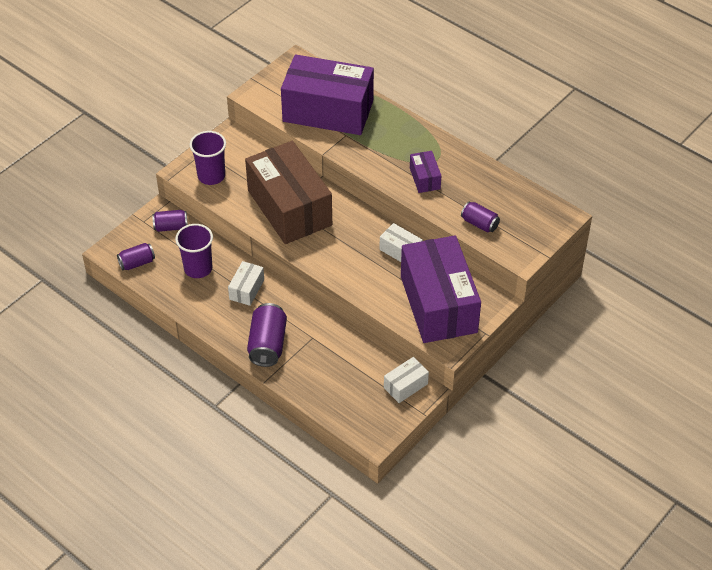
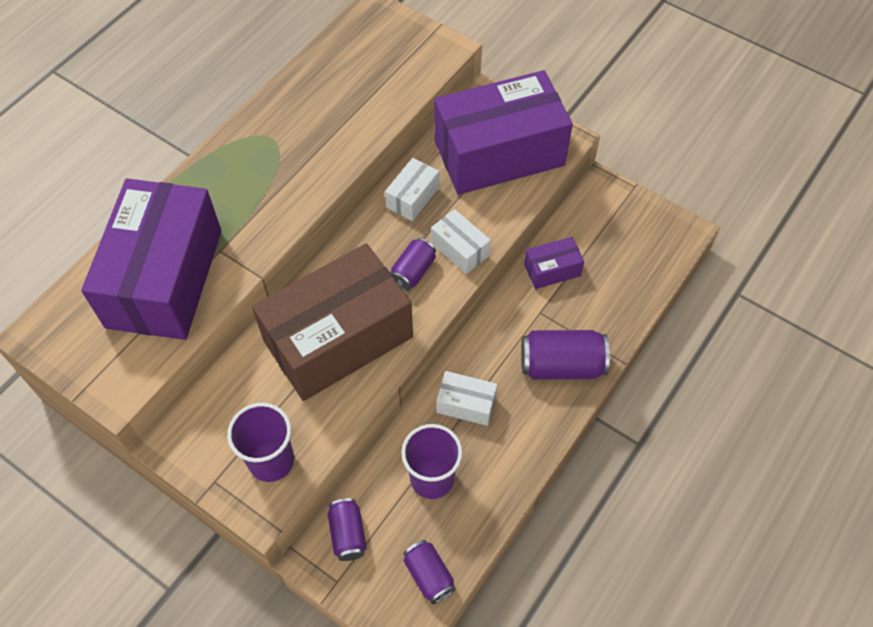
camera: 95 degrees left, 10 degrees up
(405, 386) = (598, 205): white box -> white box (460, 249)
(425, 178) = (310, 150): purple box -> purple box (552, 270)
(479, 224) = (392, 89): purple can -> purple can (413, 272)

